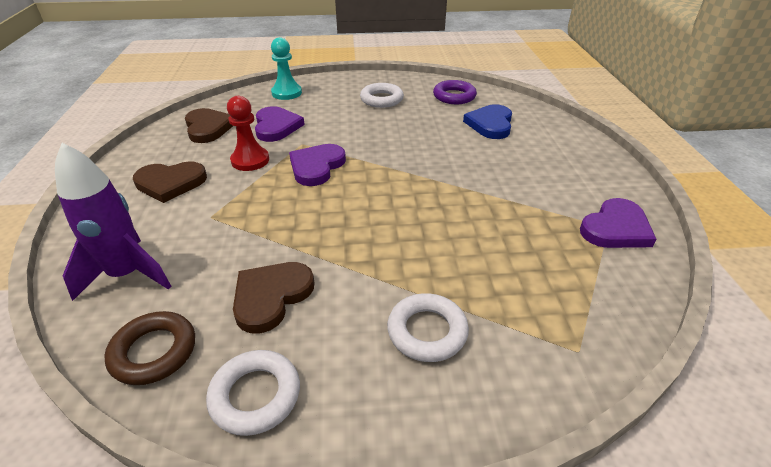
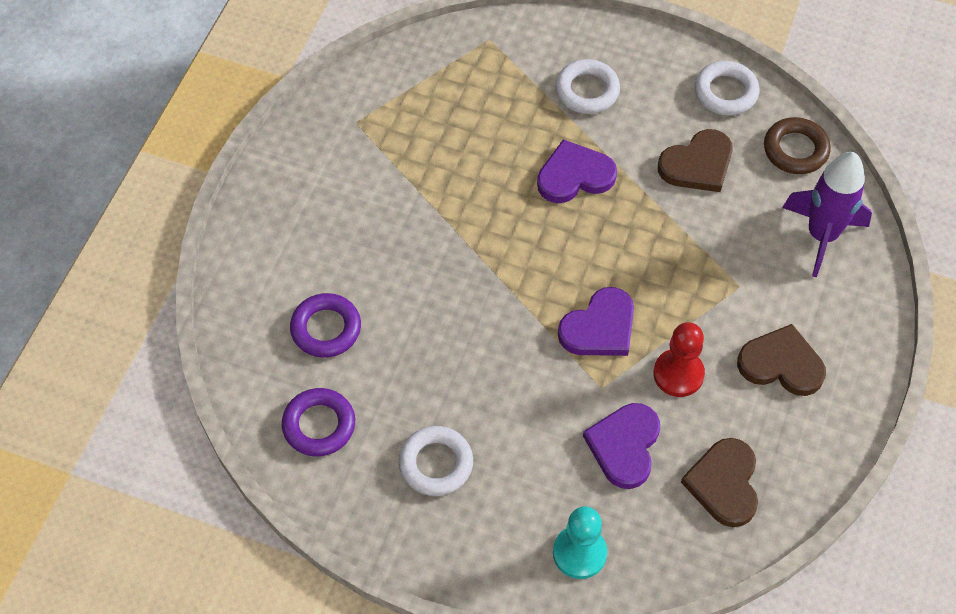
camera: 155 degrees left, 20 degrees up
(490, 124) = (326, 329): blue heart -> purple ring
(616, 228) = (350, 117): purple heart -> purple heart (574, 176)

